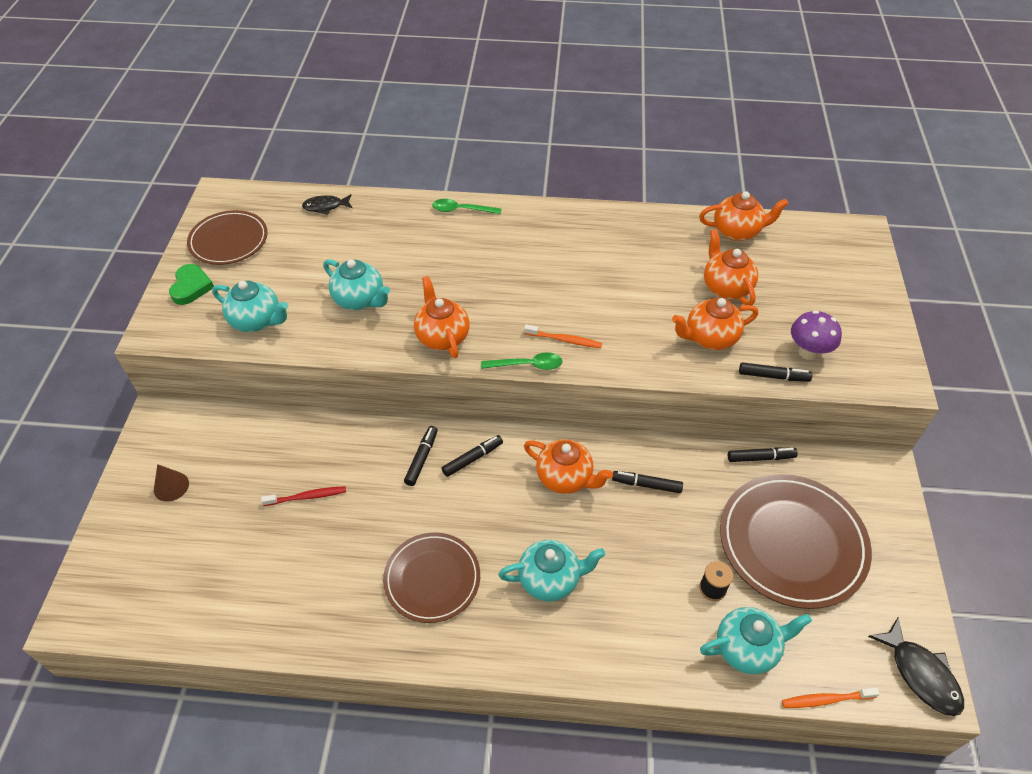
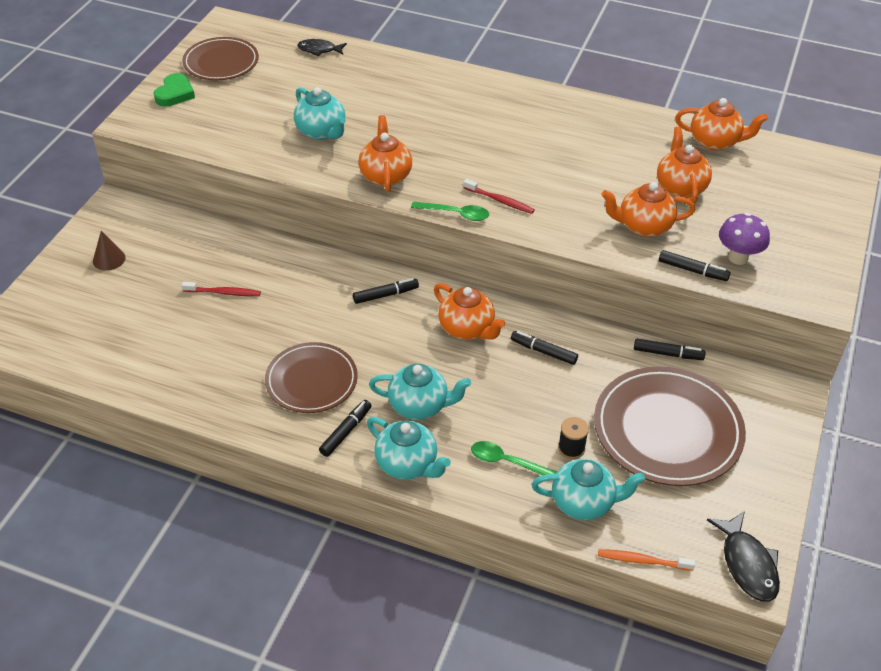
camera: 15 degrees right, 5 degrees down
(257, 321) = (223, 131): turquoise teapot -> turquoise teapot (407, 464)
(422, 458) = (338, 285): black marker -> black marker (346, 432)
(461, 210) = (446, 75): green spoon -> green spoon (506, 462)
(564, 340) = (500, 201): orange toothbrush -> red toothbrush

